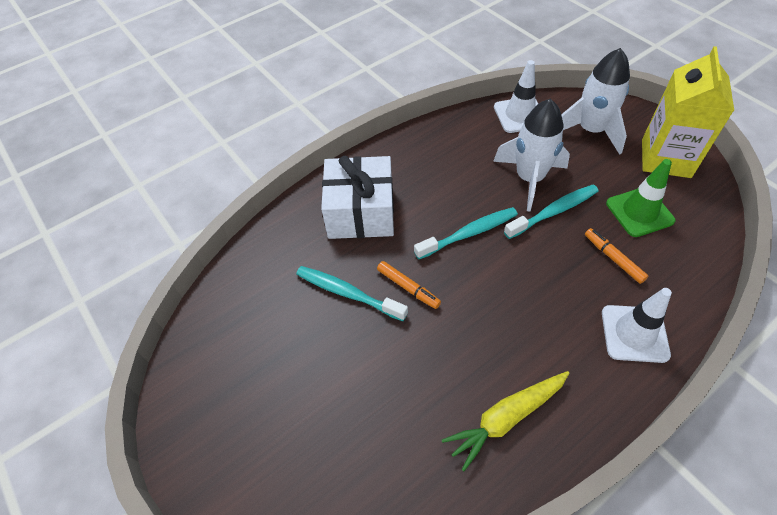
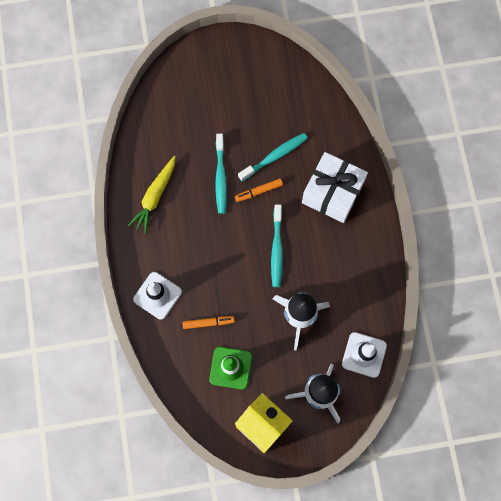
camera: 115 degrees right, 20 degrees up
(506, 418) = (155, 197): yellow carrot -> yellow carrot turned 150 degrees counterclockwise
(554, 212) = (263, 313): turquoise toothbrush -> turquoise toothbrush (221, 177)

